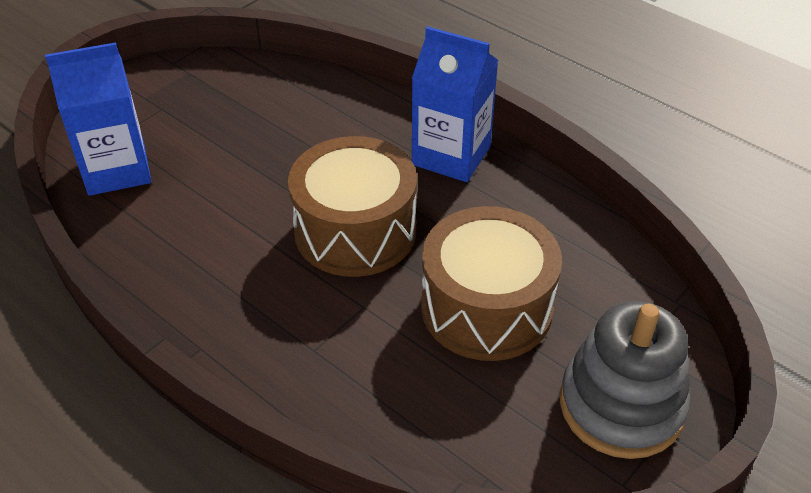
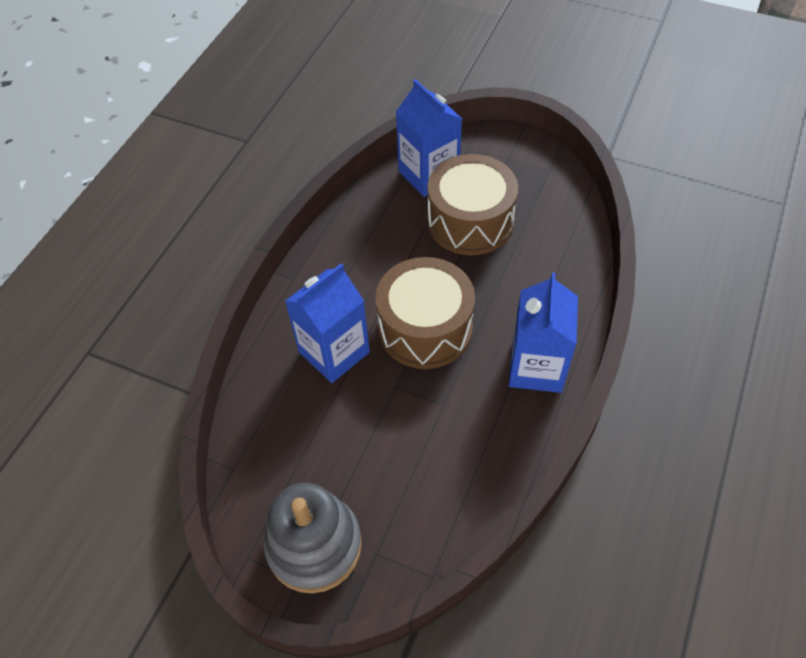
camera: 75 degrees right, 10 degrees up
(348, 327) = (334, 352): none -> blue carton
(486, 307) = (379, 433): brown drum -> brown drum (470, 221)

